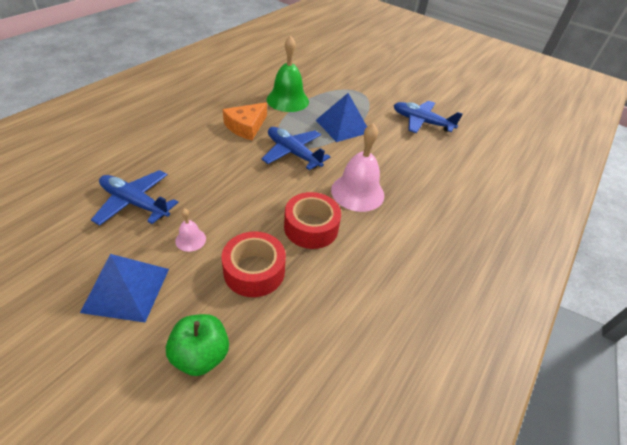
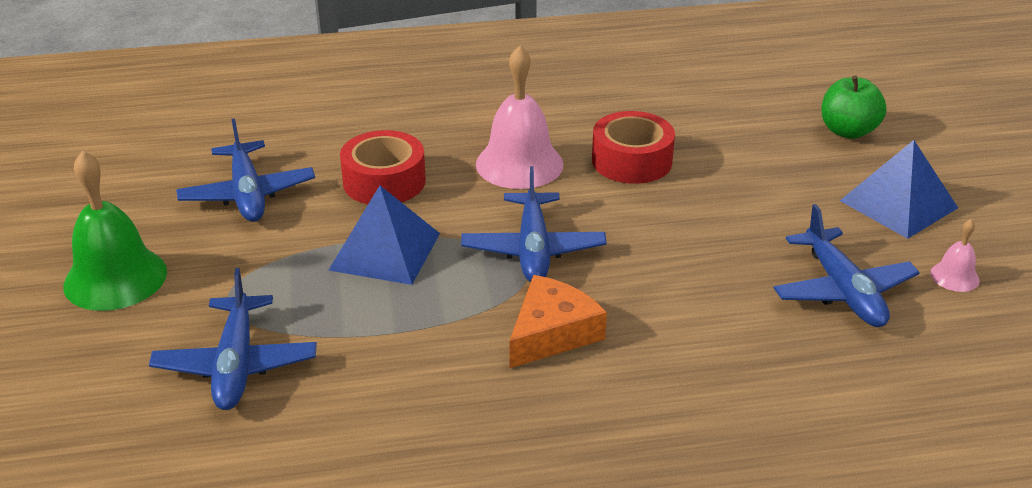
camera: 130 degrees left, 10 degrees down
(190, 239) = (793, 215): pink bell -> pink bell (954, 276)
(246, 126) = (552, 333): orange cheese -> orange cheese turned 45 degrees counterclockwise
(254, 271) = (742, 157): red tape -> red tape (384, 182)
(287, 100) = (397, 352): green bell -> green bell (115, 278)
(325, 79) = (236, 365): none -> blue plane

